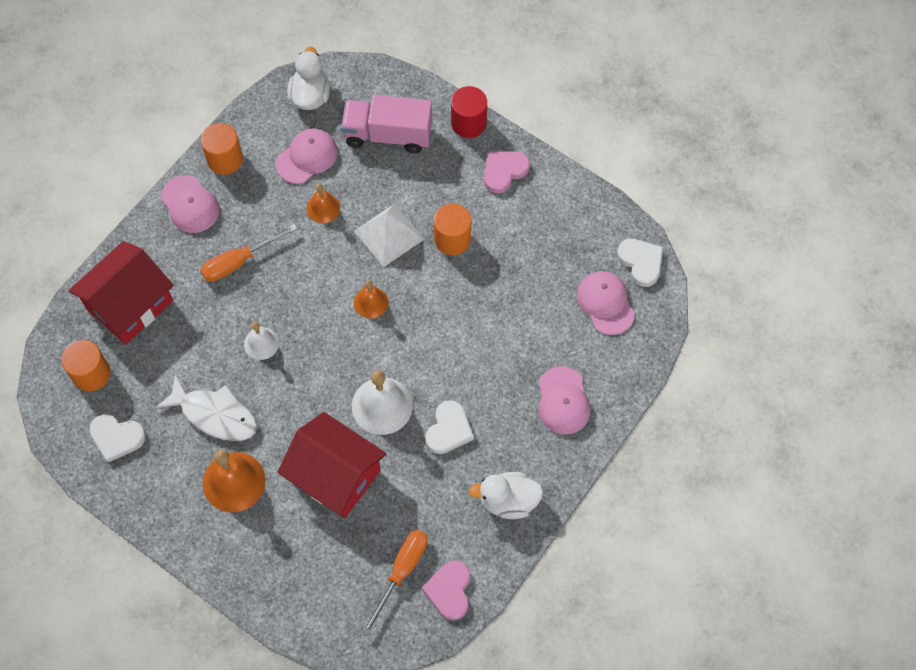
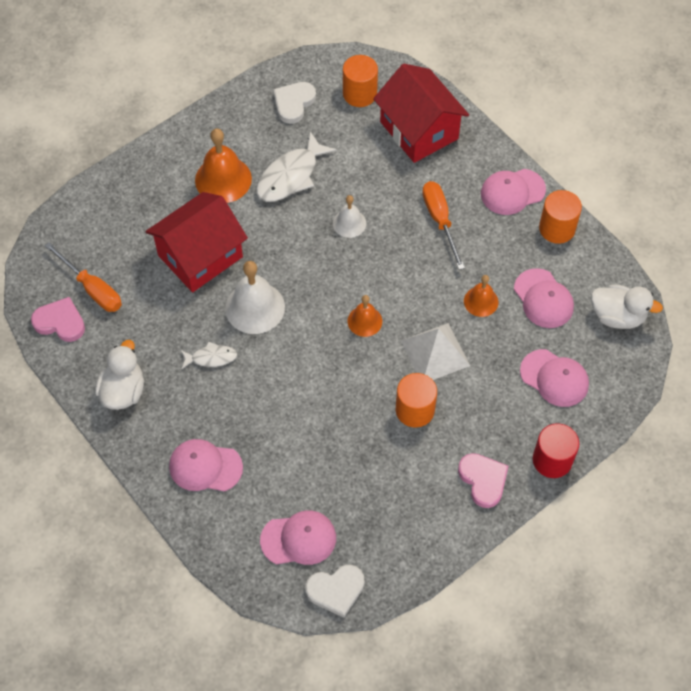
camera: 105 degrees right, 5 degrees down
(388, 134) = (554, 378): pink truck -> pink cap
(449, 430) = (211, 358): white heart -> white fish

